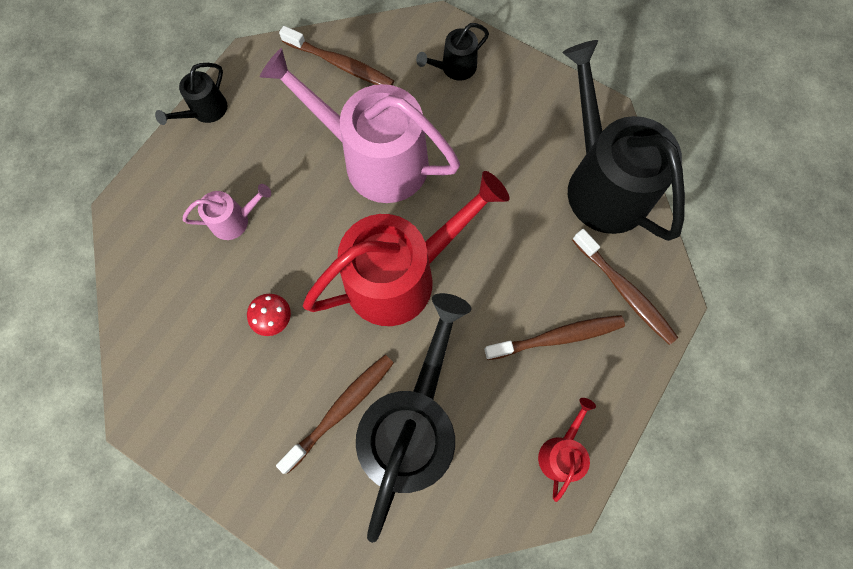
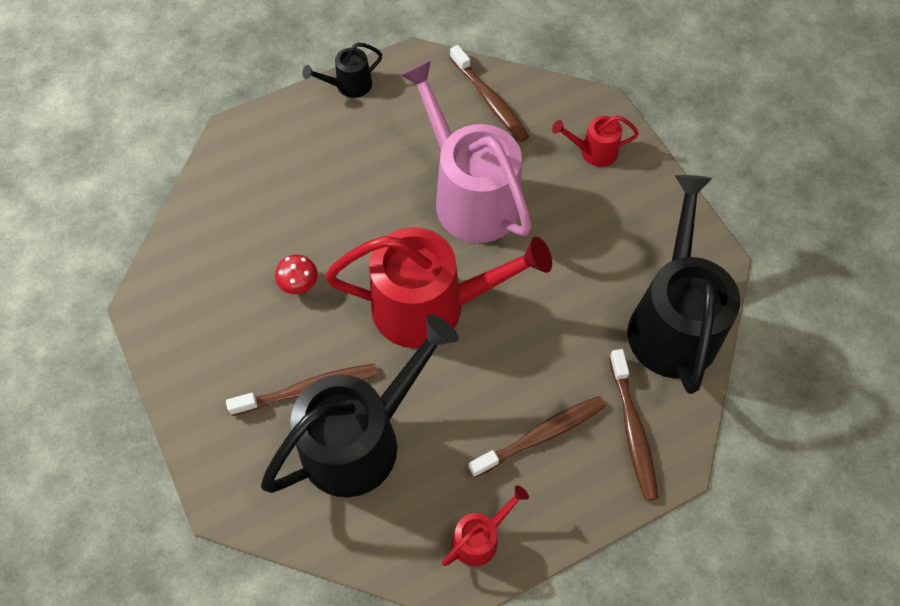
camera: 30 degrees right, 10 degrees down
(235, 220) = (317, 187): pink watering can -> none
(454, 68) = (593, 151): black watering can -> red watering can
(557, 337) = (540, 435): brown toothbrush -> brown toothbrush turned 45 degrees counterclockwise

